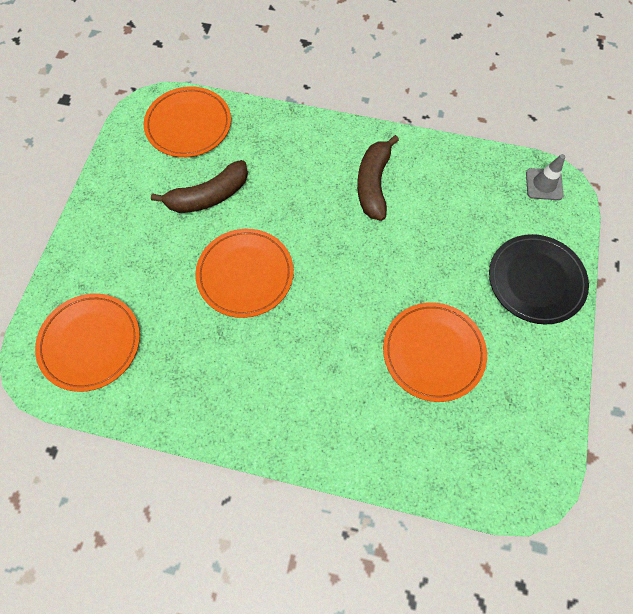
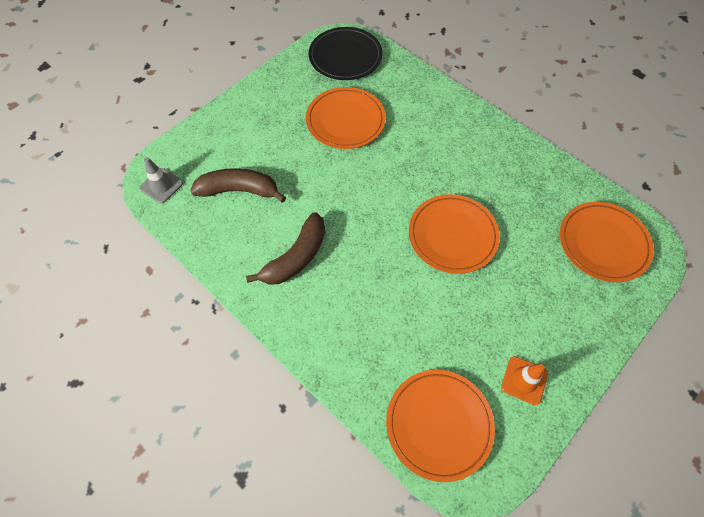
camera: 150 degrees left, 5 degrees down
(134, 182) = (524, 380): none -> orange traffic cone
(208, 196) = (453, 324): brown banana -> brown banana (239, 190)
(536, 281) = (238, 127): black plate -> black plate (345, 57)

